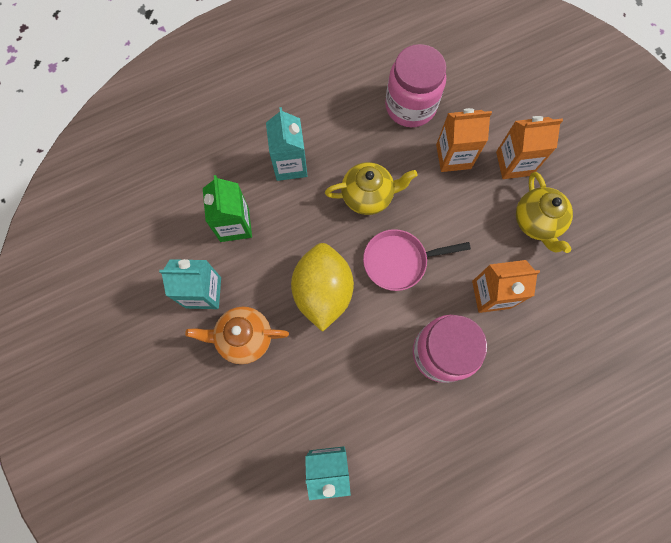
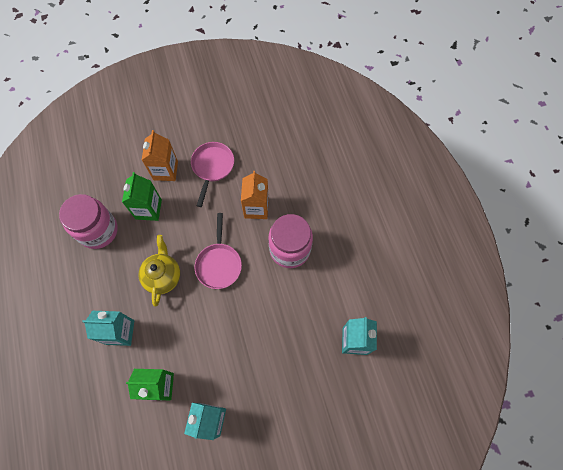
camera: 80 degrees left, 5 degrees down
(244, 338) = (253, 390): orange teapot -> none
(323, 292) = (230, 323): yellow lemon -> none
(453, 156) = (148, 209): orange carton -> green carton
(536, 222) = (212, 167): yellow teapot -> pink pan

